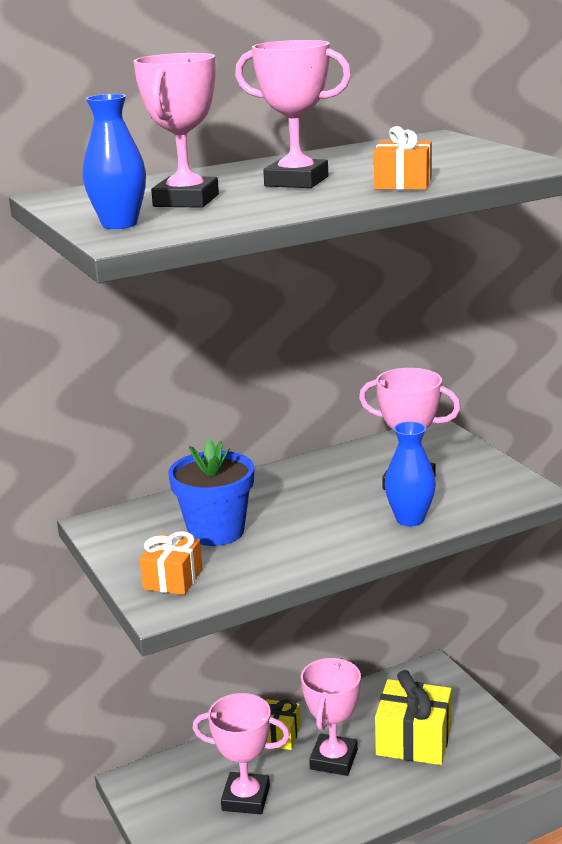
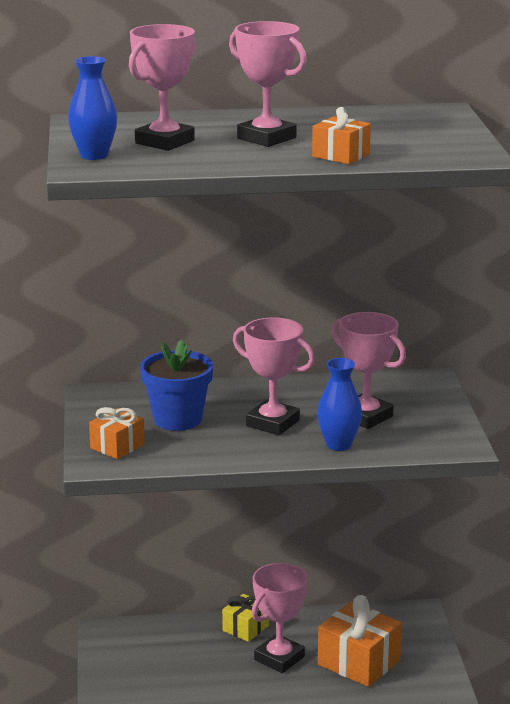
camera: 20 degrees right, 0 degrees up
(246, 798) = (187, 666): pink trophy -> pink trophy (272, 423)
(413, 740) = (358, 662): yellow gift -> orange gift

